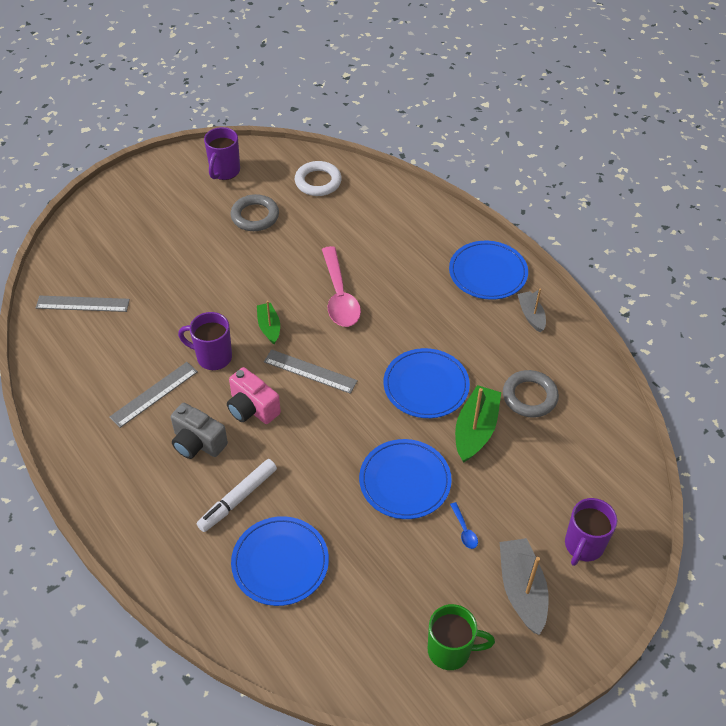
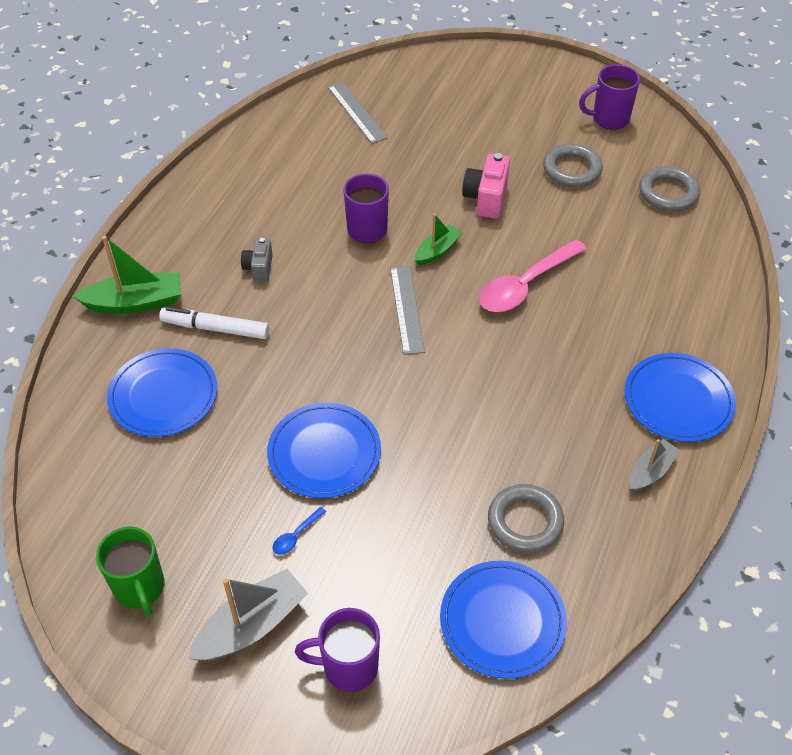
camera: 60 degrees right, 0 degrees up
(154, 394) = (292, 210): grey ruler -> none
(198, 443) = (259, 268): grey camera -> grey camera, size x0.64
(252, 408) = (327, 287): pink camera -> pink camera (486, 198)
(318, 182) = (668, 193): white ring -> grey ring
(426, 385) = (464, 415): blue plate -> blue plate (502, 621)
(475, 430) = (437, 488): green boat -> green boat (135, 302)

